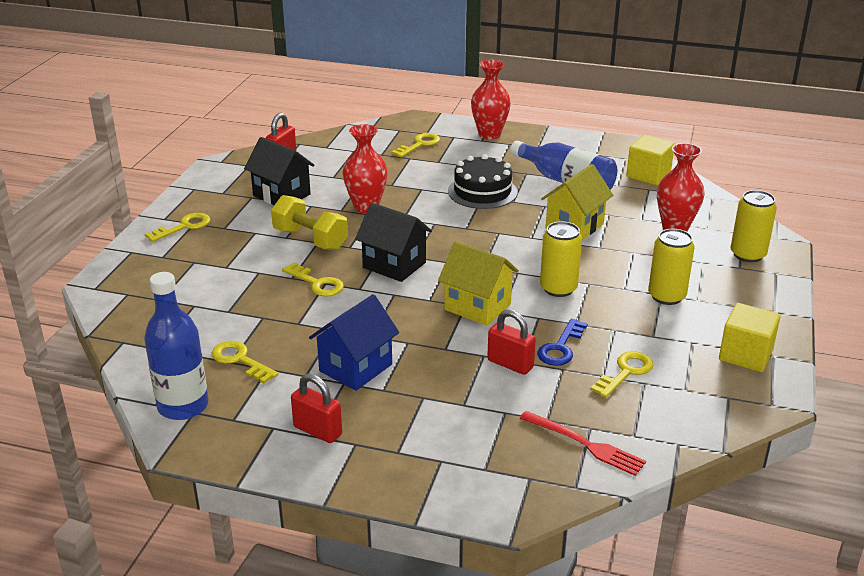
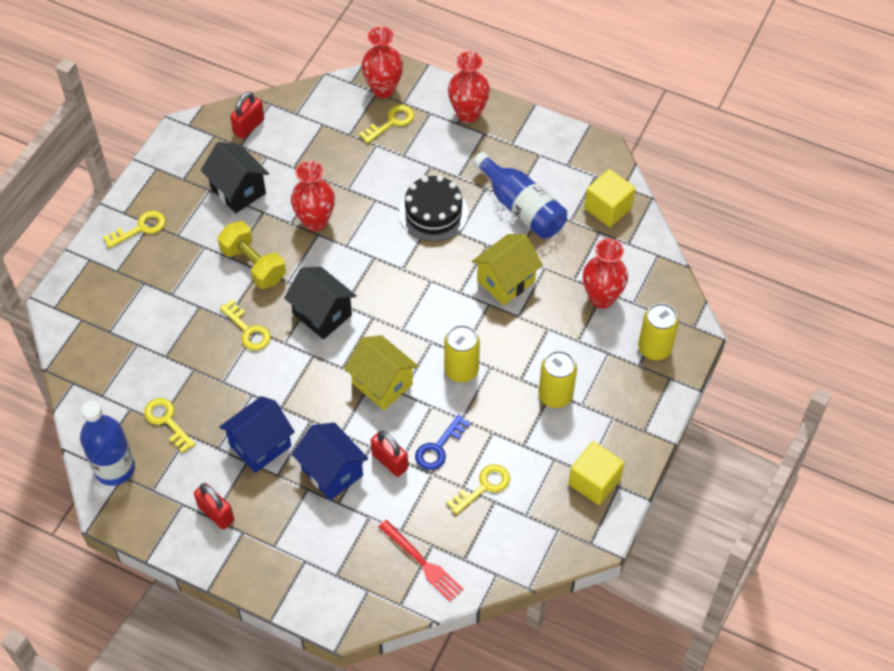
camera: 10 degrees right, 25 degrees up
(405, 128) = (383, 89): none -> red vase
(447, 380) = (332, 472): none -> blue house

